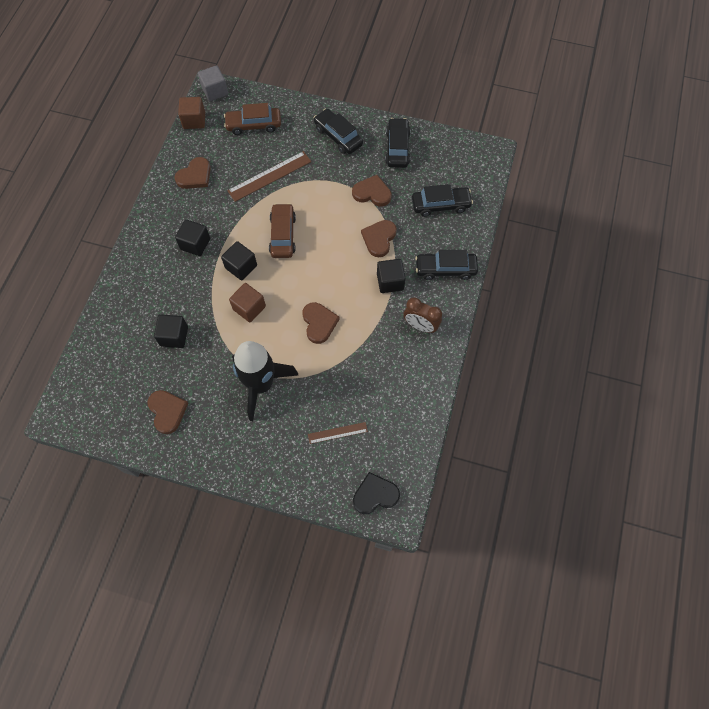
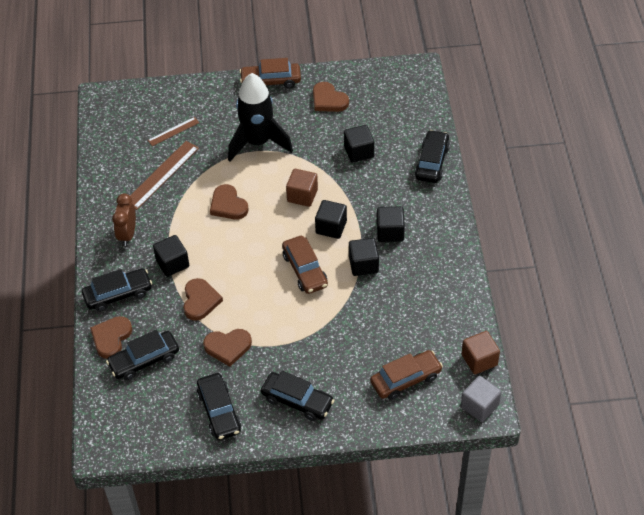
camera: 160 degrees right, 15 degrees down
(117, 299) = (432, 162): none -> black car
(195, 176) = (435, 298): brown heart -> brown heart (111, 338)
(211, 462) = (271, 81): none -> brown car
(233, 223) = (363, 264): none -> black cube
(269, 176) = (353, 326): brown ruler -> brown ruler (162, 175)
(375, 495) = (125, 103): black heart -> none
(420, 326) = (127, 234): brown clock -> brown clock turned 90 degrees counterclockwise

